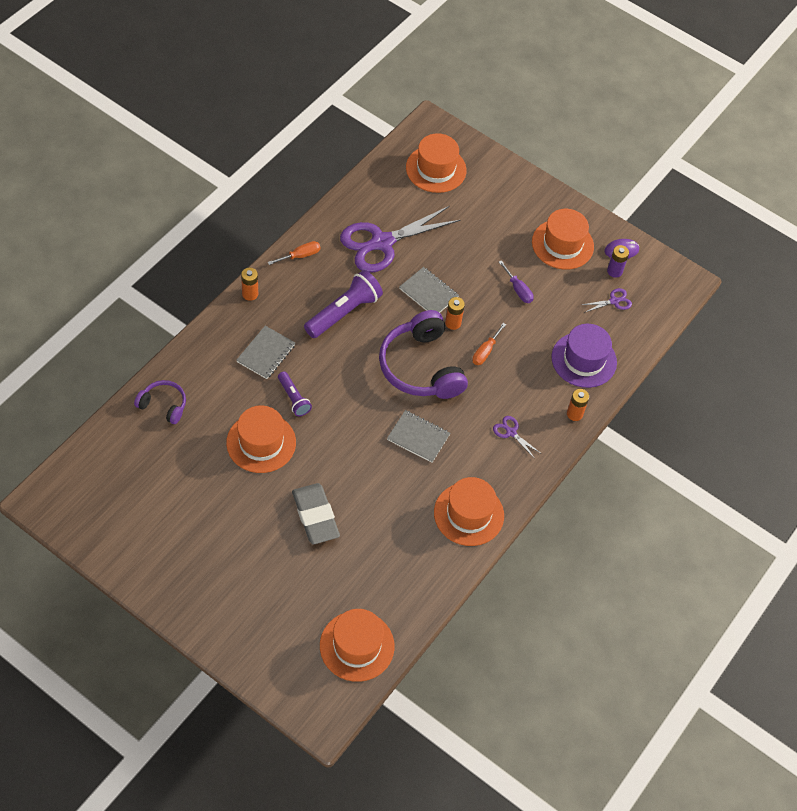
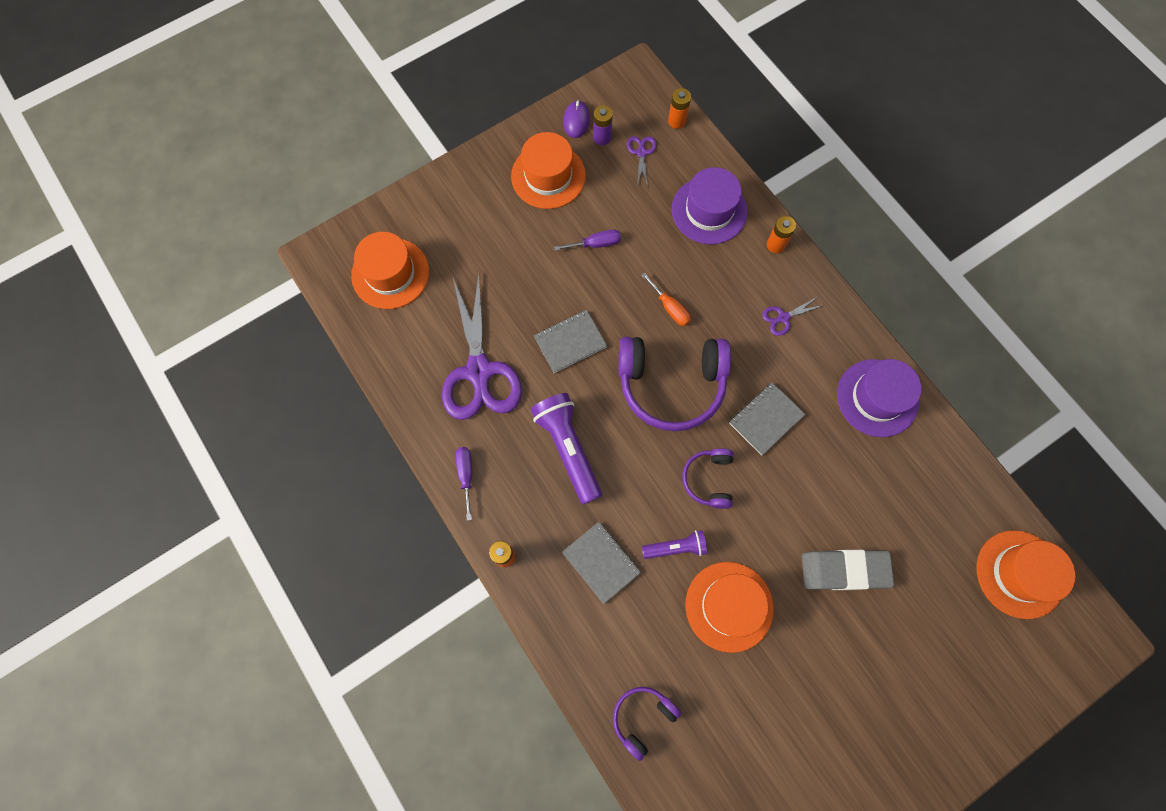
camera: 65 degrees left, 15 degrees up
(300, 256) = (466, 475): orange screwdriver -> purple screwdriver
(354, 408) = (709, 479): none -> purple headphones
(453, 323) = (620, 329): orange battery -> orange battery (677, 121)
(468, 514) = (877, 398): orange hat -> purple hat

